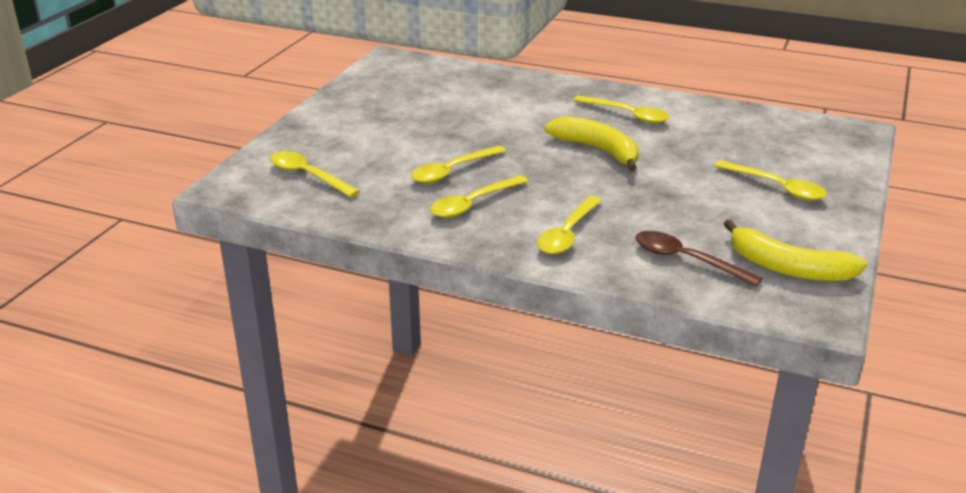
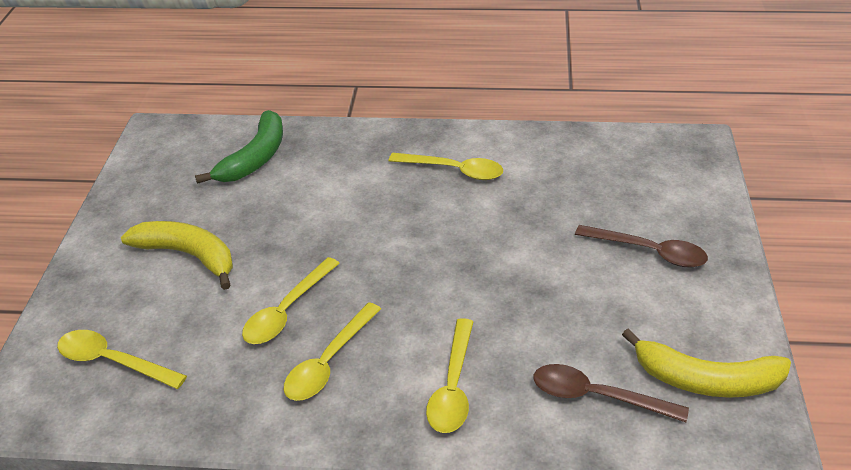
camera: 15 degrees left, 10 degrees up
(464, 84) = (255, 158): none -> green banana
(598, 150) = (441, 236): yellow banana -> yellow banana (188, 255)
(776, 187) = (649, 252): yellow spoon -> brown spoon

